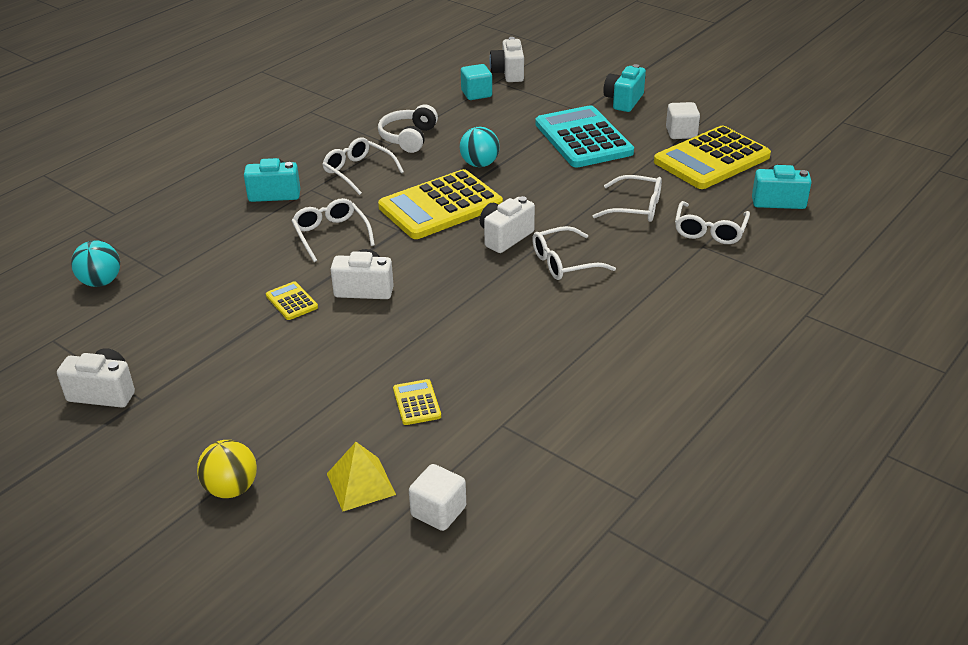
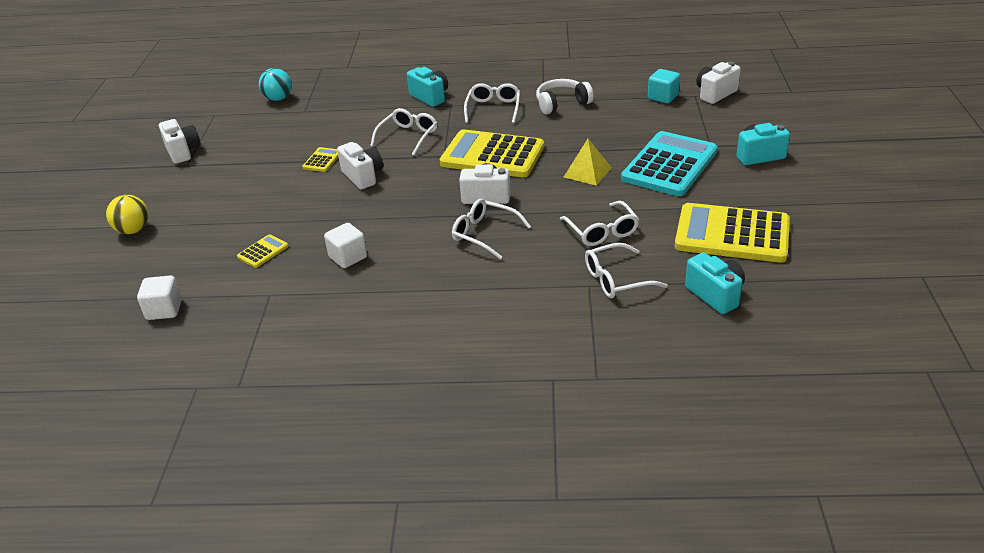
camera: 55 degrees right, 0 degrees up
(361, 484) = (169, 270): yellow pyramid -> yellow pyramid (587, 172)
(479, 164) = (567, 143): turquoise ball -> none
(681, 133) = (751, 202): white cube -> white cube (348, 257)

